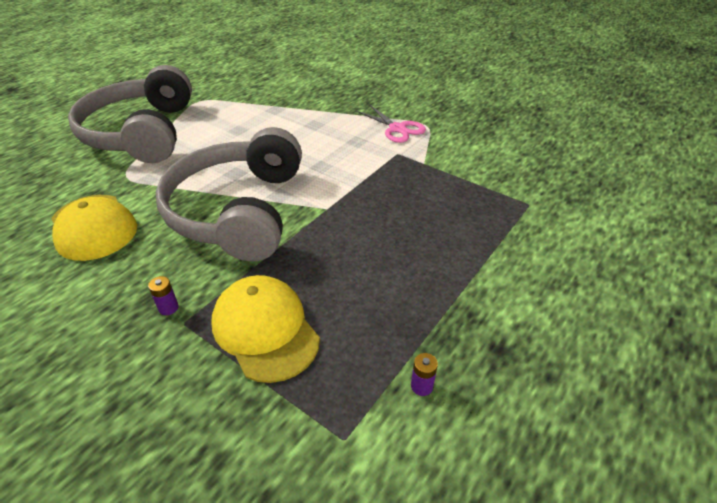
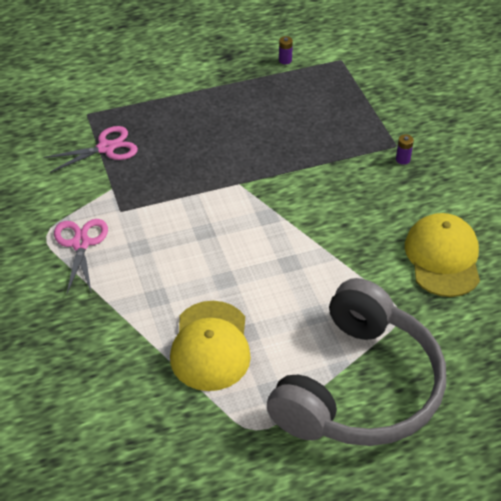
camera: 145 degrees left, 5 degrees up
(238, 211) = (313, 216): grey headphones -> none
(265, 330) = (348, 120): yellow cap -> yellow cap (210, 346)
(470, 186) = (106, 148): none -> pink scissors

